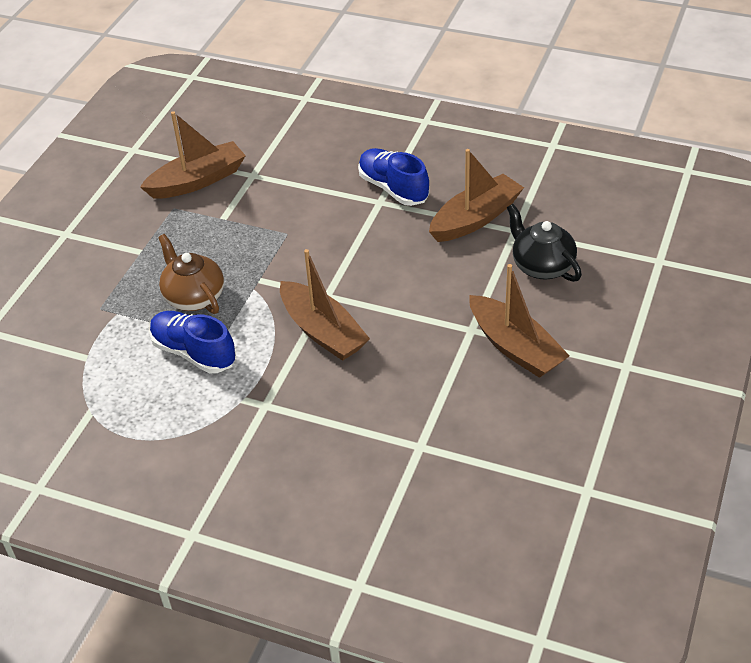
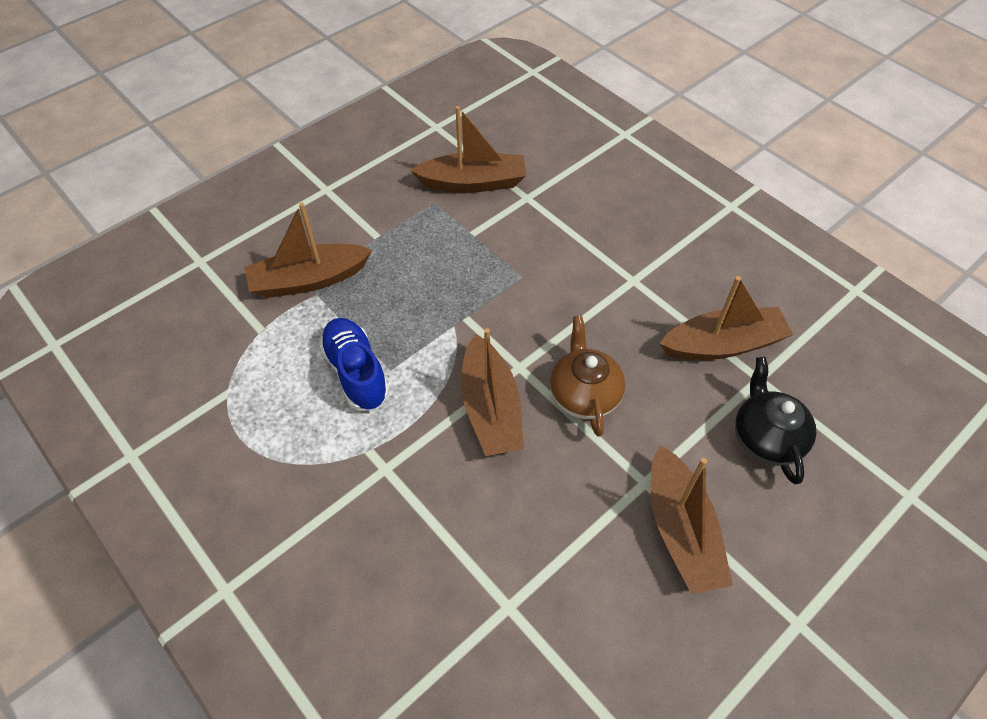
camera: 25 degrees right, 10 degrees up
(102, 305) = (309, 280): none -> brown boat
(193, 297) = (394, 309): brown teapot -> brown teapot (584, 394)
(393, 188) = (655, 270): blue shoe -> none

